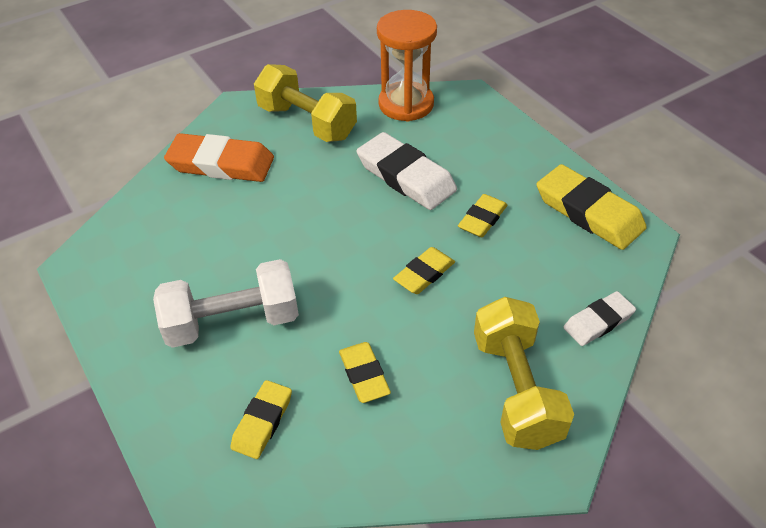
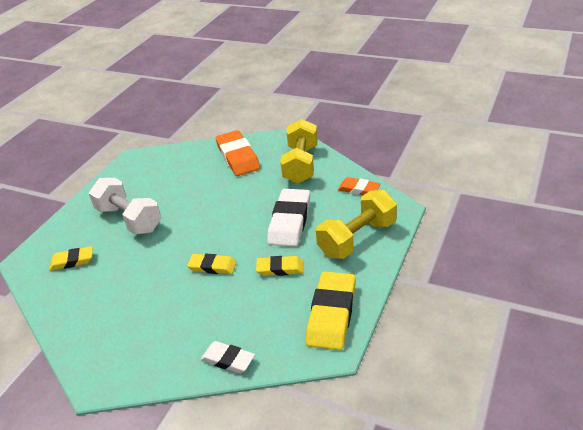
camera: 60 degrees right, 10 degrees down
(364, 375) = (121, 280): yellow eraser -> none
(406, 104) = (359, 189): orange hourglass -> orange eraser
(516, 389) = (147, 344): yellow dumbbell -> yellow dumbbell (357, 239)

